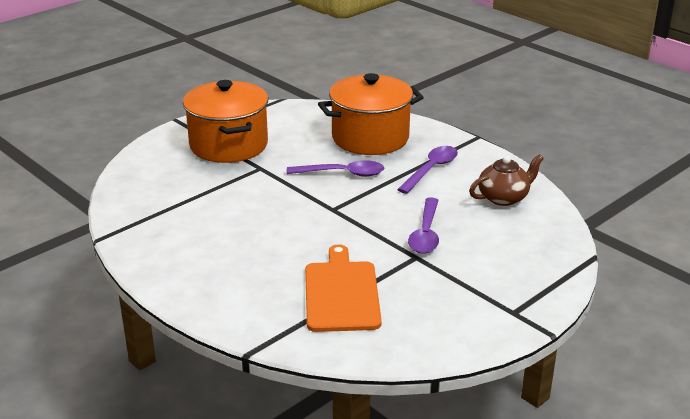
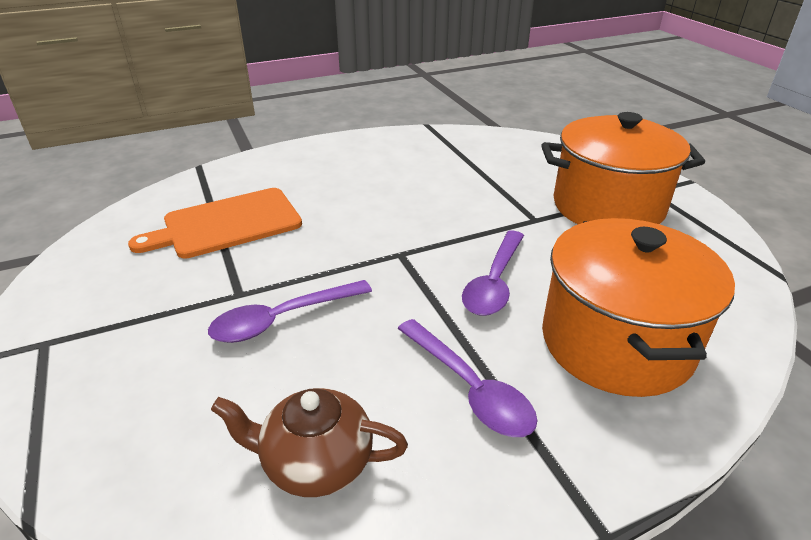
camera: 110 degrees right, 5 degrees up
(341, 293) = (226, 224): orange cutting board -> orange cutting board turned 135 degrees clockwise
(425, 233) = (282, 319): purple spoon -> purple spoon turned 60 degrees counterclockwise
(504, 198) = (316, 462): brown teapot -> brown teapot turned 105 degrees clockwise

